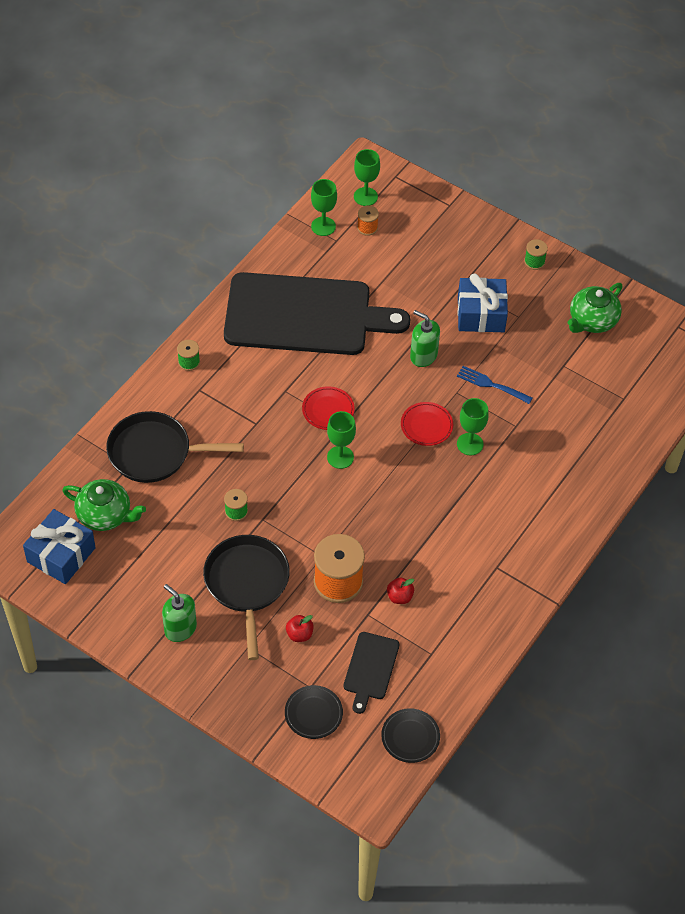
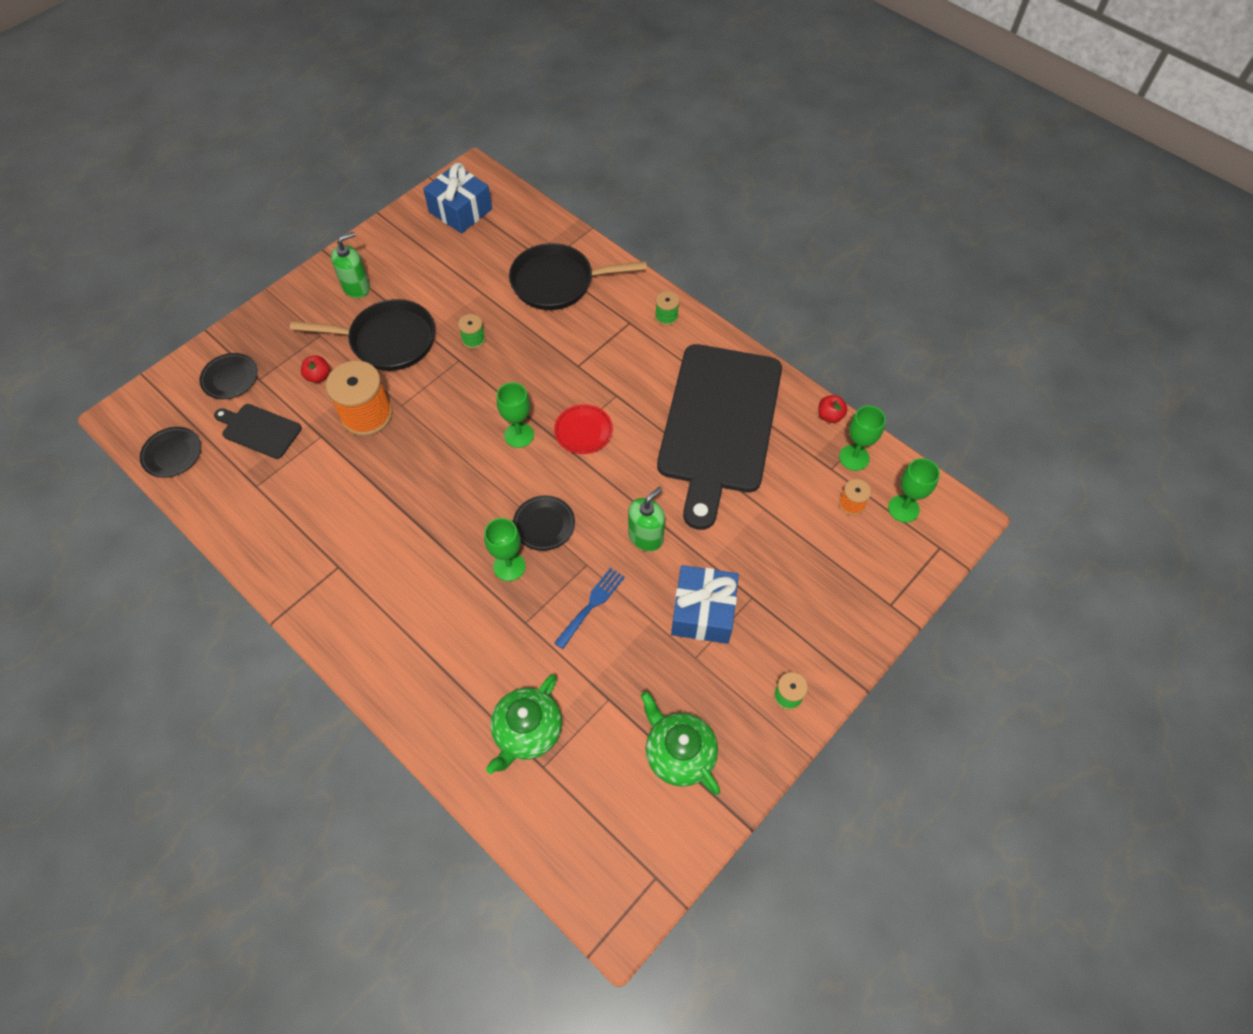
camera: 100 degrees right, 5 degrees up
(105, 515) = (495, 242): green teapot -> green teapot (527, 731)
(155, 452) = (558, 282): black pan -> black pan turned 105 degrees counterclockwise
(399, 596) = (332, 467): red apple -> red apple (829, 416)
(426, 426) = (544, 525): red plate -> black plate

